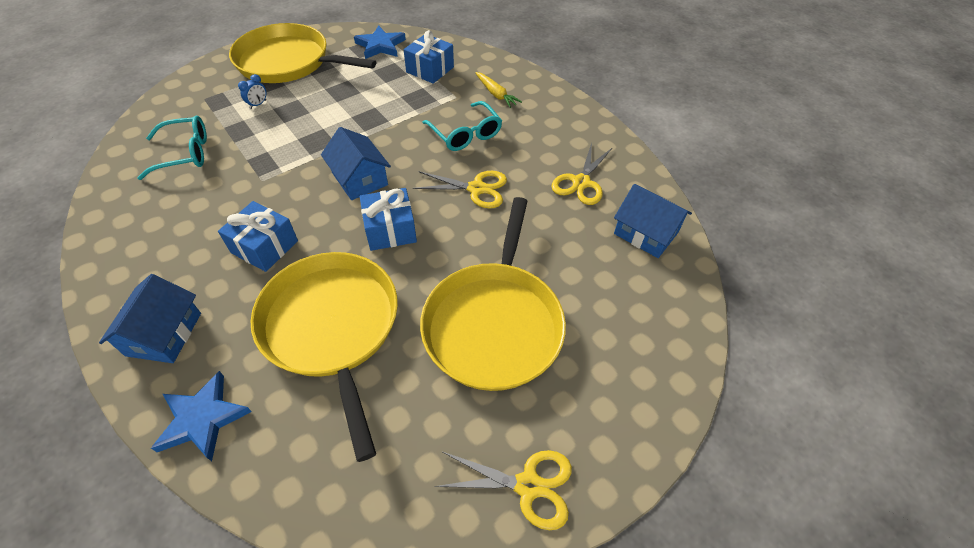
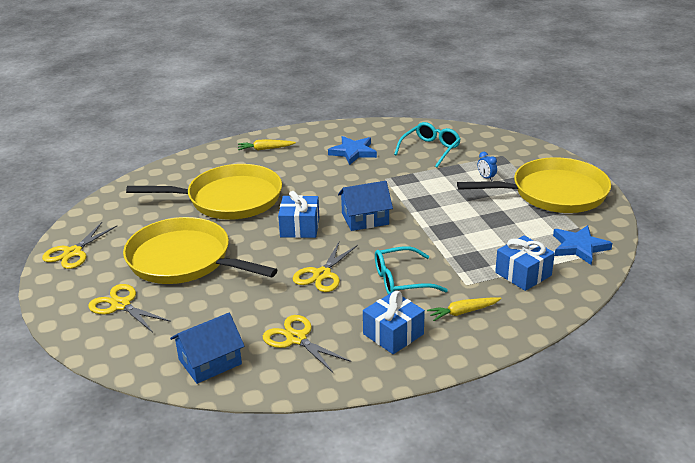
camera: 110 degrees right, 20 degrees down
(164, 334) = (265, 149): blue house -> yellow carrot
(185, 154) = (430, 149): turquoise glasses -> turquoise glasses turned 150 degrees counterclockwise
(202, 419) = (201, 160): blue star -> blue star (353, 152)
(264, 247) = (314, 178): blue gift -> blue gift (393, 334)
(288, 62) = (554, 193): yellow pan -> yellow pan turned 45 degrees clockwise
(608, 352) = (121, 305): none -> yellow scissors

